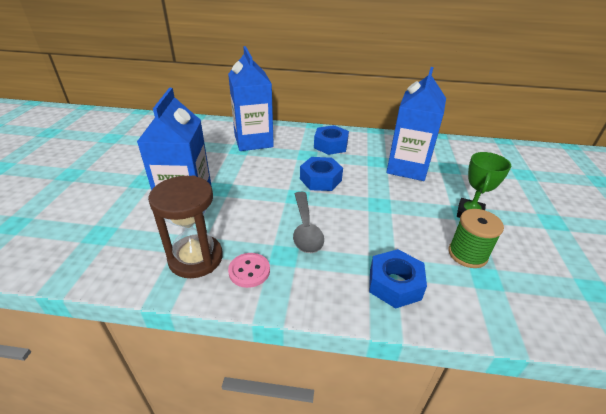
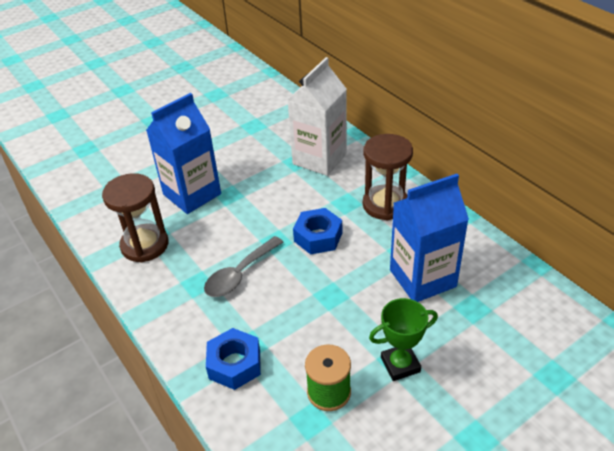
camera: 50 degrees right, 5 degrees up
(249, 271) = (161, 278): pink button -> none
(253, 141) = (319, 159): blue carton -> white carton
(330, 145) = (385, 204): blue nut -> brown hourglass

